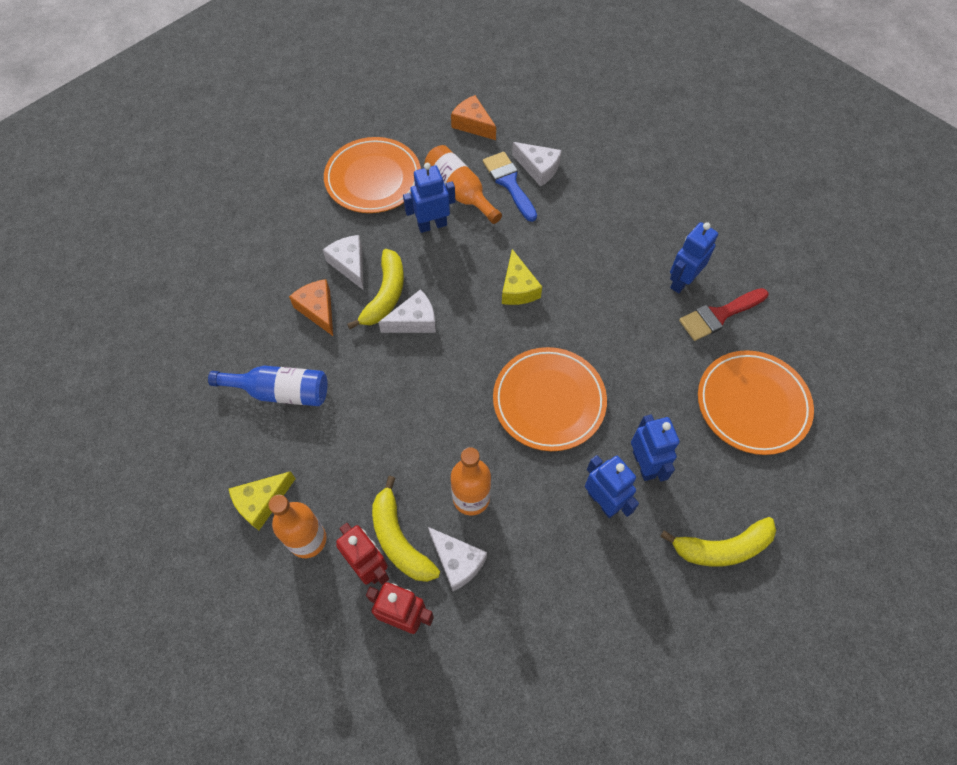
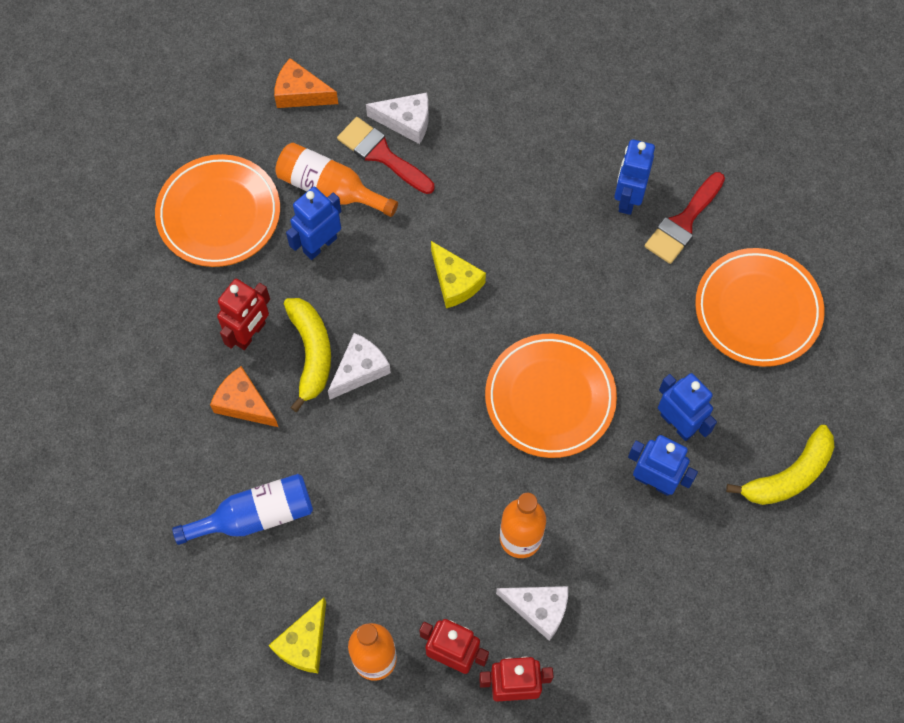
camera: 25 degrees left, 5 degrees up
(349, 264) = (250, 333): white cheese -> red robot
(399, 539) = (469, 614): yellow banana -> none
(509, 183) = (381, 154): blue brush -> red brush

